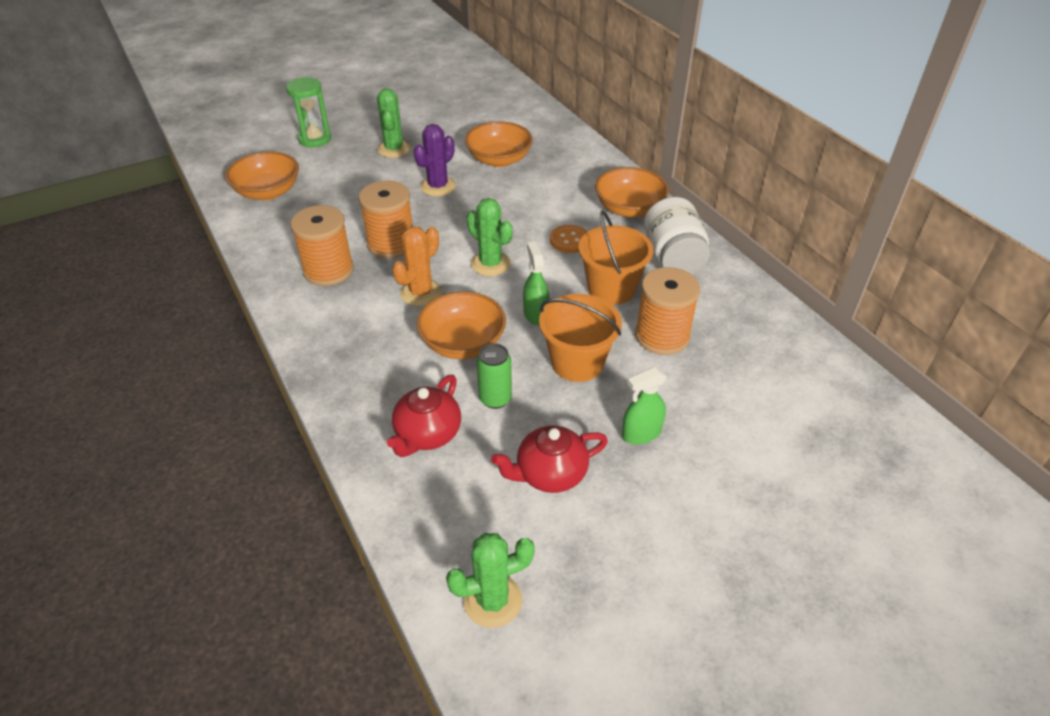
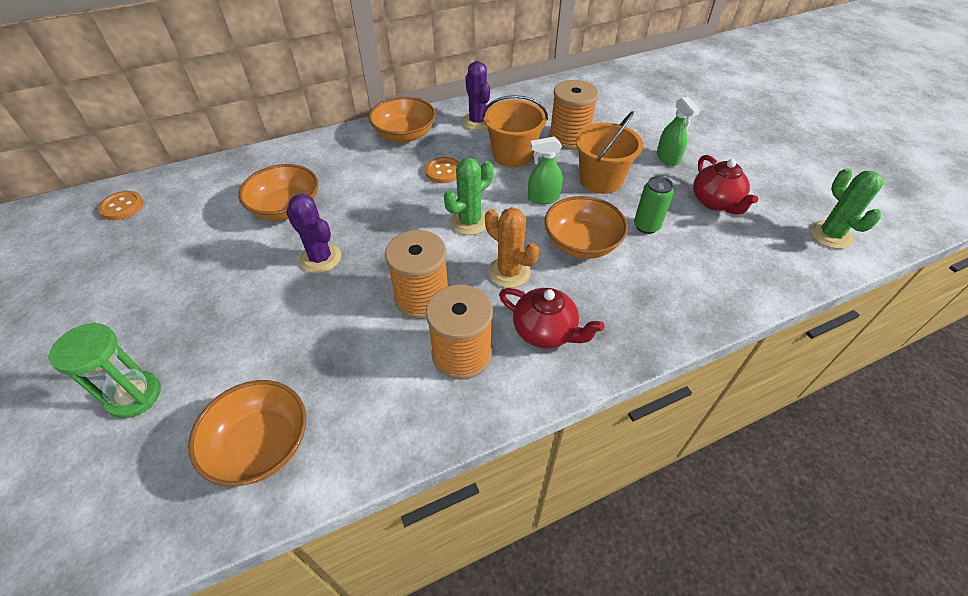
camera: 85 degrees left, 5 degrees up
(394, 149) = (215, 300): green cactus -> none
(427, 434) = (694, 267): red teapot -> red teapot (545, 331)
(492, 90) = (122, 207): none -> orange button
(673, 258) = (477, 121): white jar -> purple cactus

